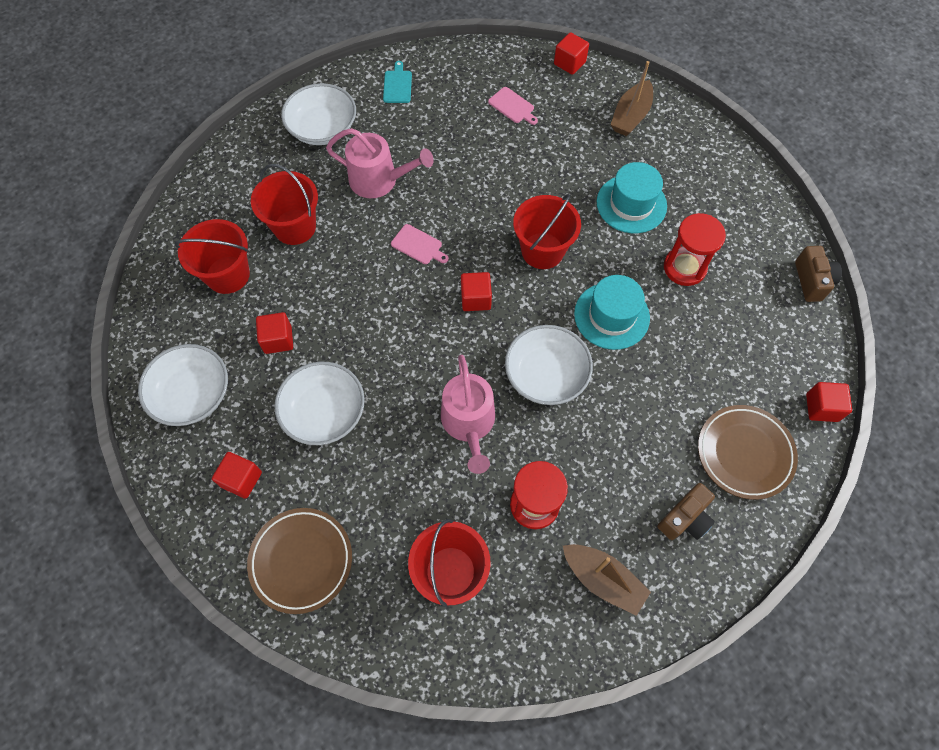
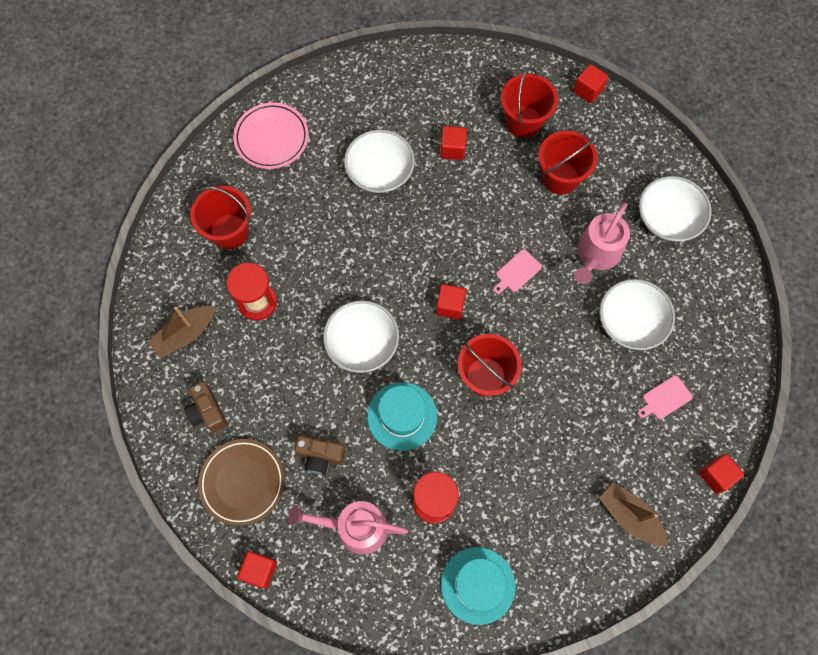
camera: 105 degrees right, 5 degrees up
(192, 394) = (422, 86): white bowl -> white bowl (631, 321)
(241, 479) = (344, 109): red cube -> red cube (588, 90)
(301, 561) = (272, 138): brown plate -> pink plate
(397, 85) = (712, 295): turquoise cutting board -> none
(469, 423) = (338, 272): pink watering can -> pink watering can (355, 527)
(631, 204) = (518, 477): turquoise hat -> turquoise hat (478, 585)
(812, 281) = (386, 623): brown camera -> brown camera (320, 456)

